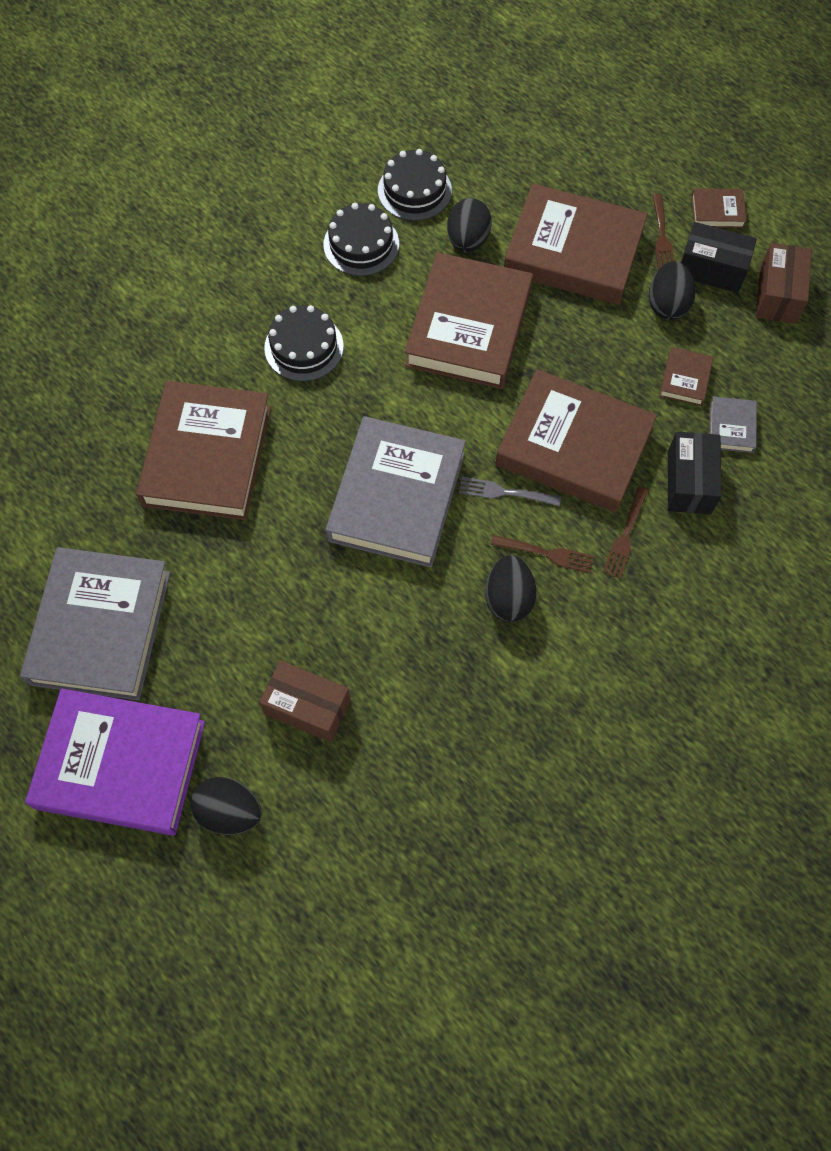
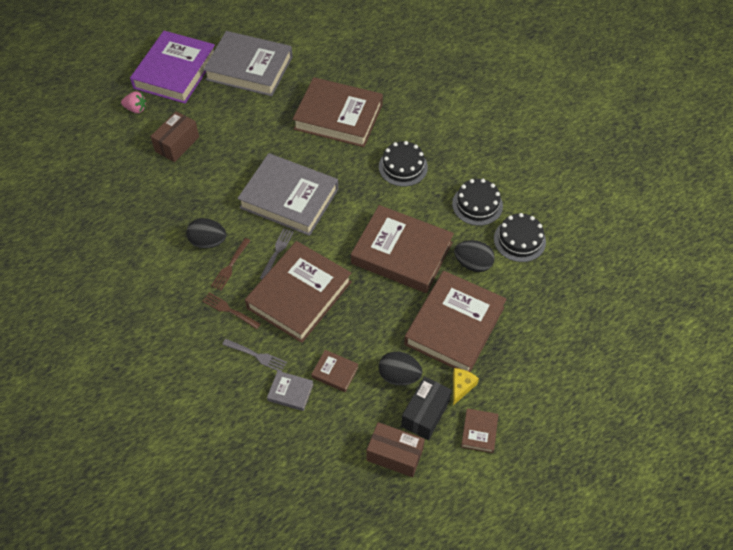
camera: 100 degrees right, 10 degrees down
(229, 811) = (136, 109): black egg -> pink strawberry
(661, 235) = (461, 387): brown fork -> yellow cheese
(689, 482) = (256, 355): black box -> grey fork

